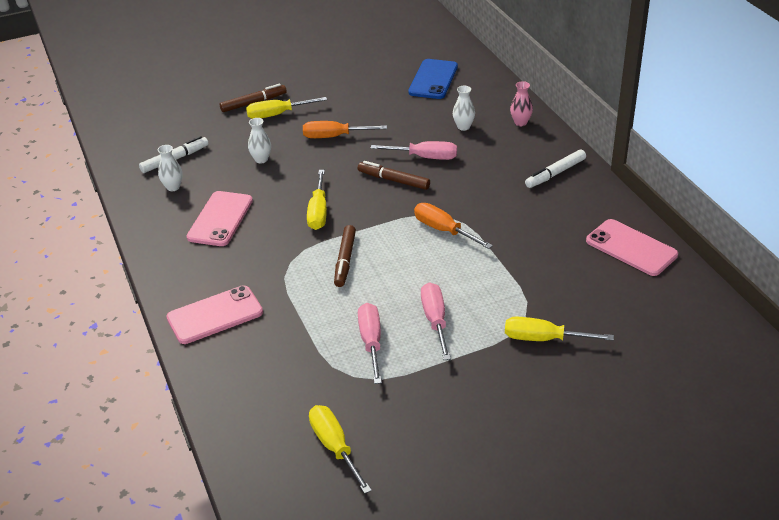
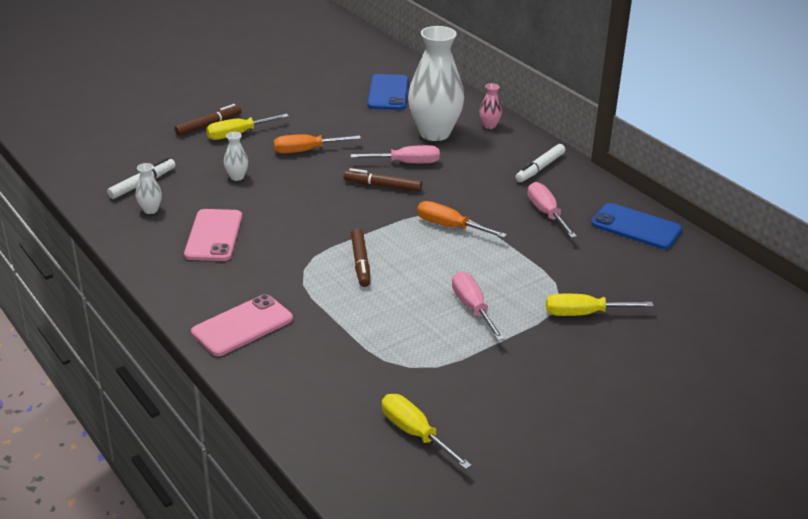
camera: 15 degrees left, 5 degrees down
(318, 212) = (316, 220): yellow screwdriver -> none
(371, 342) = (416, 334): pink screwdriver -> pink screwdriver (546, 214)
(463, 127) = (434, 133): white vase -> white vase, size x2.42
(631, 248) = (636, 227): pink phone -> blue phone

